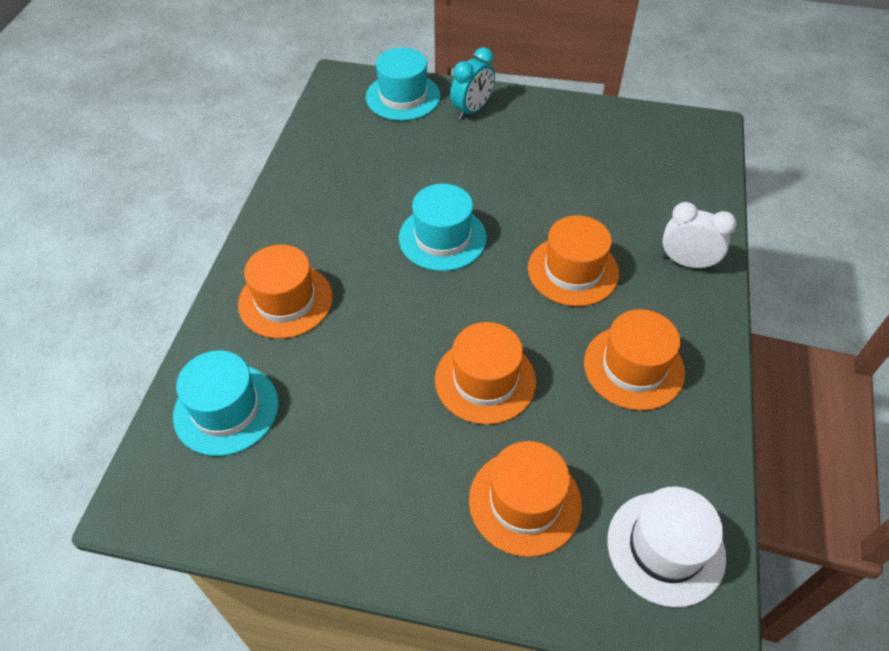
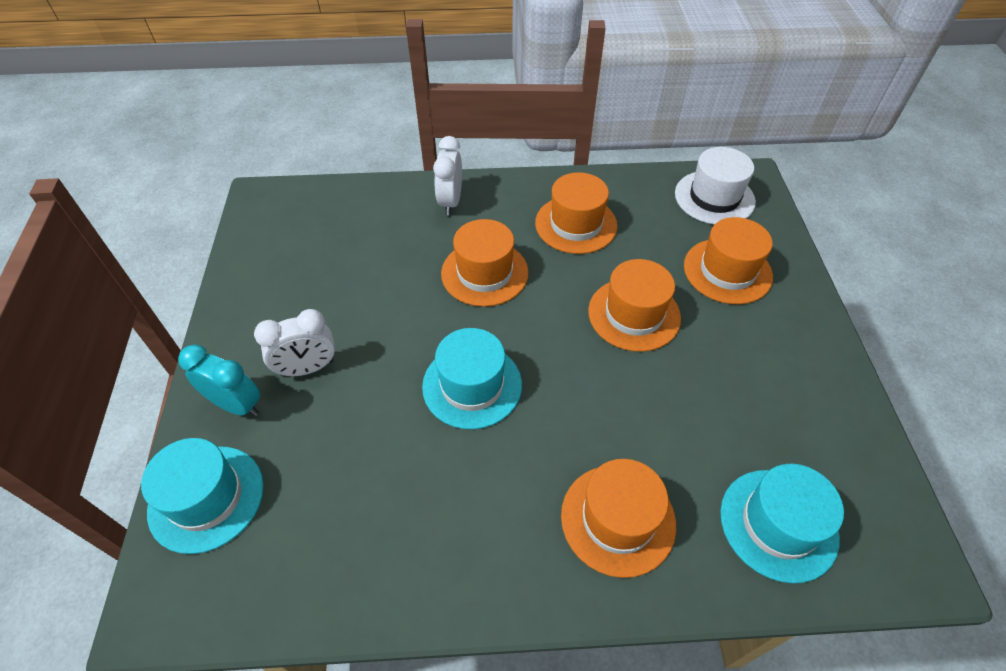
camera: 105 degrees left, 0 degrees up
(493, 146) = (308, 368): none -> white clock

